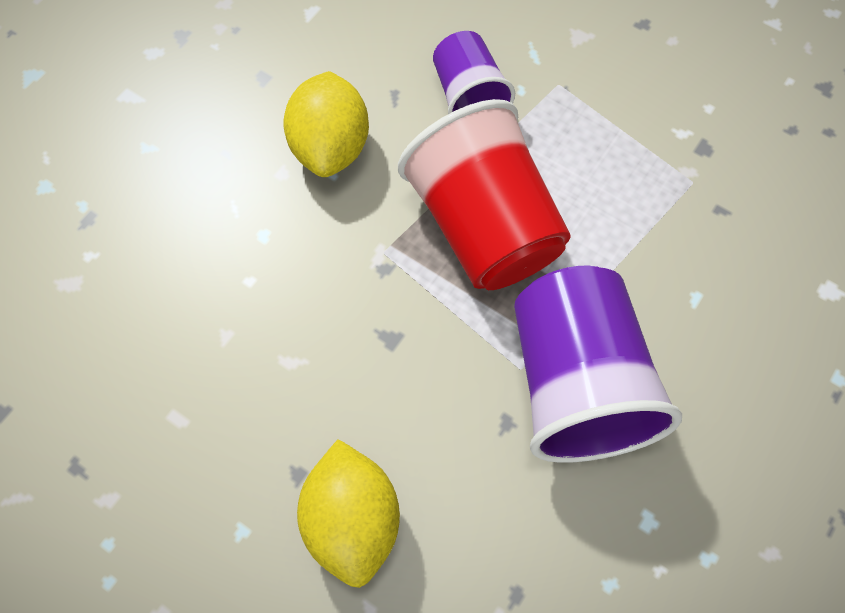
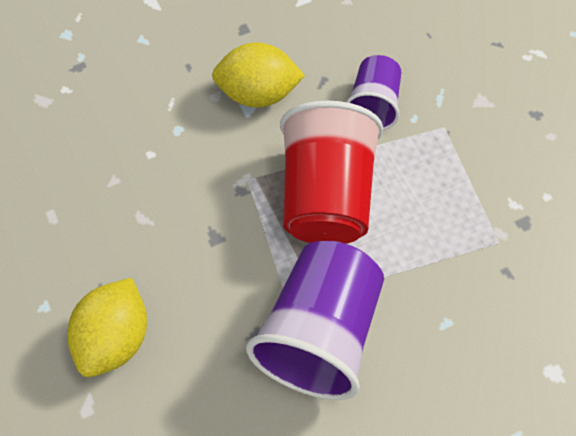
camera: 30 degrees right, 5 degrees down
(330, 146) = (258, 94): yellow lemon -> yellow lemon turned 60 degrees clockwise

